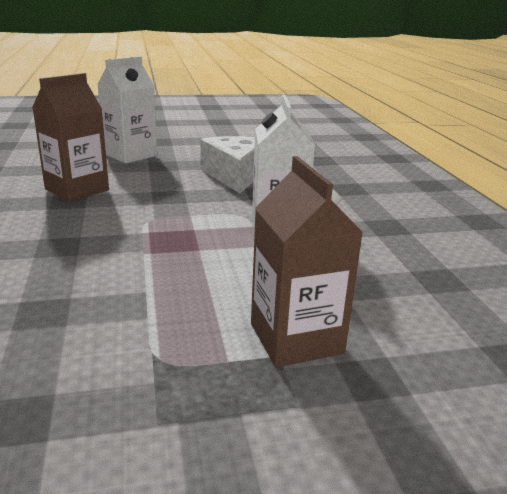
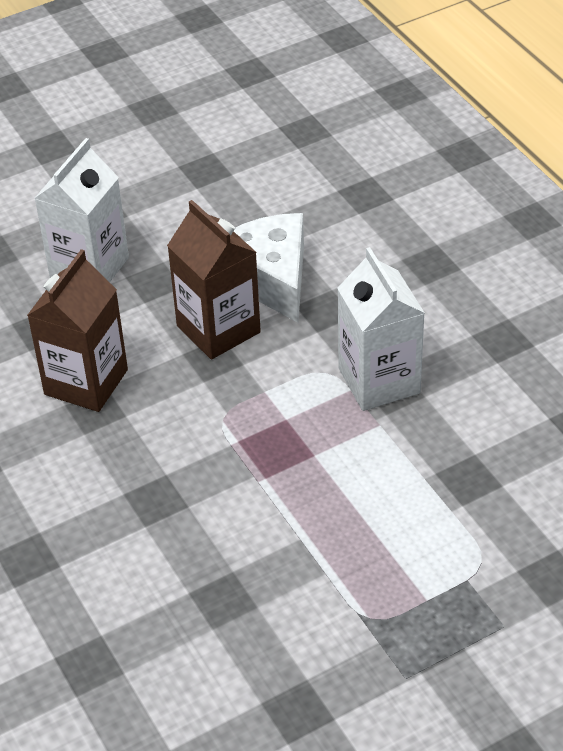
camera: 15 degrees left, 20 degrees up
(296, 338) = (473, 554): brown carton -> brown carton (218, 329)

